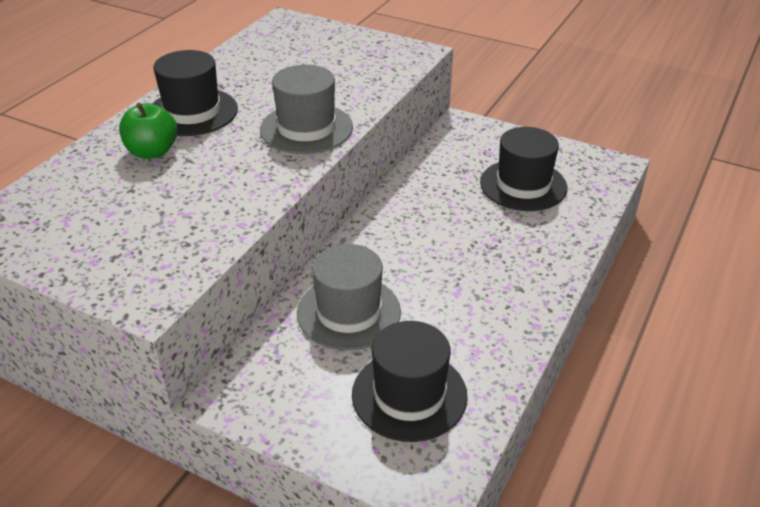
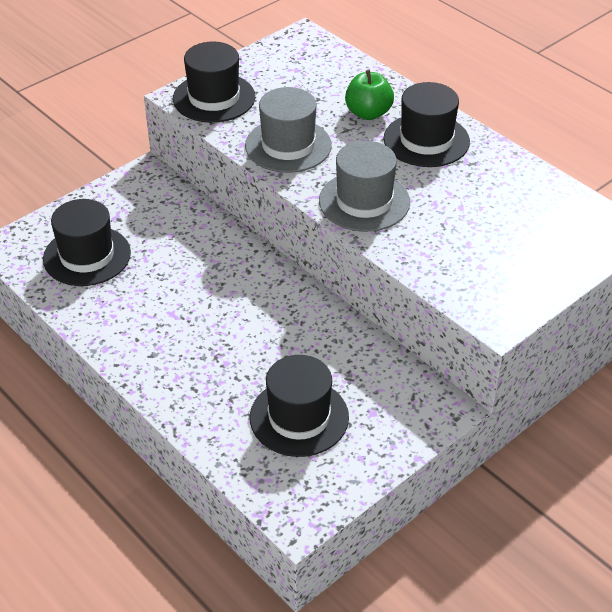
camera: 110 degrees right, 5 degrees up
(147, 270) = (214, 98): none -> black hat
(348, 312) = (188, 246): grey hat -> grey hat (288, 145)

